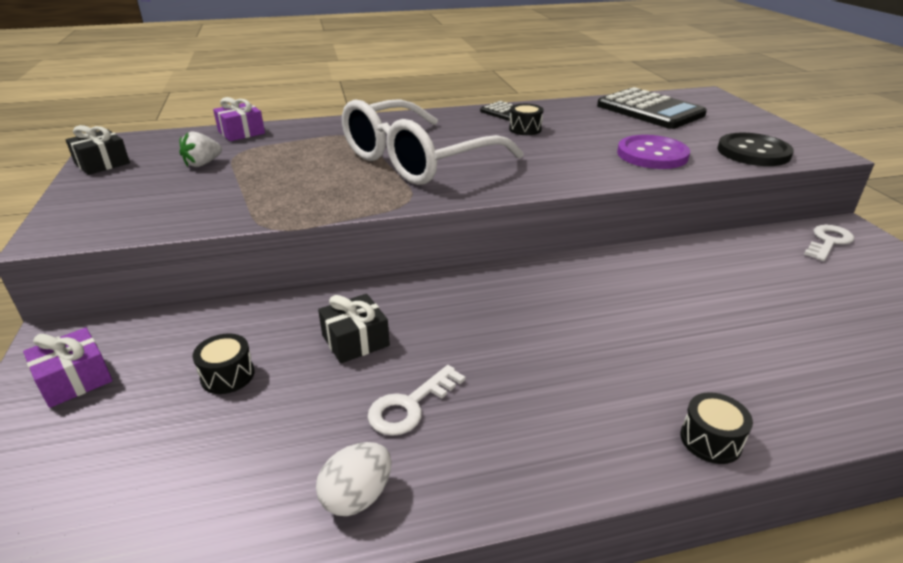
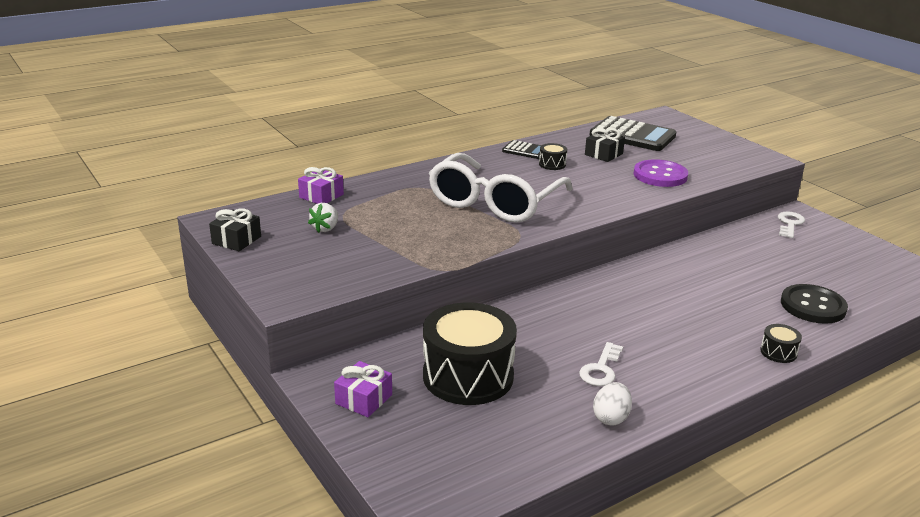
camera: 20 degrees left, 5 degrees down
(227, 375) = (468, 376): black drum -> black drum, size x2.45
(355, 340) = (532, 340): black gift -> black gift (603, 154)
(753, 152) = (726, 164): black button -> black button (813, 306)

